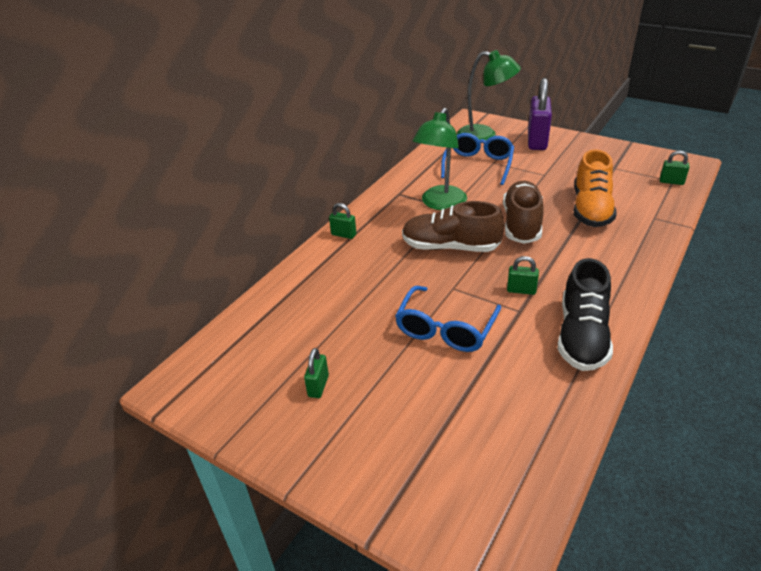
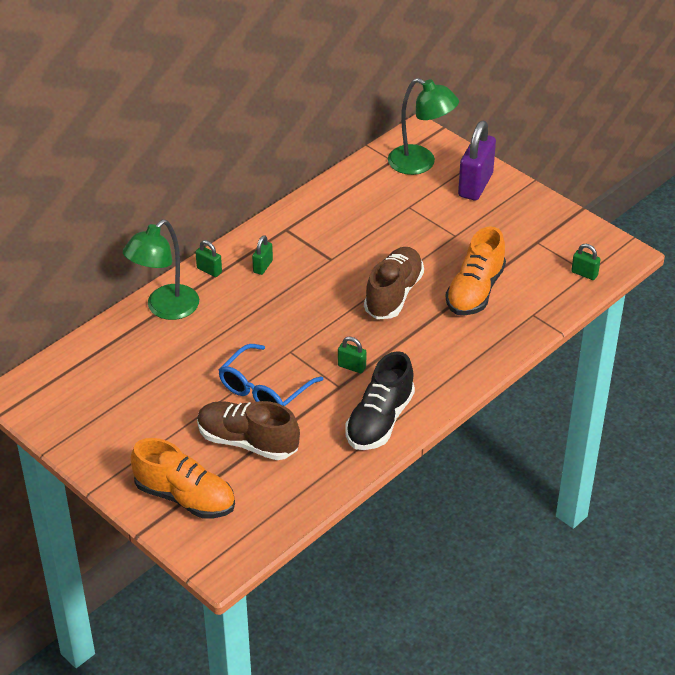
camera: 10 degrees right, 5 degrees up
(318, 386) = (136, 418): green padlock -> green padlock (263, 266)
(410, 473) = (185, 497): none -> orange shoe
(440, 204) = (323, 252): green lamp -> green lamp (165, 309)
(450, 247) = (308, 307): brown shoe -> brown shoe (247, 442)
(478, 165) = (390, 207): blue glasses -> none

